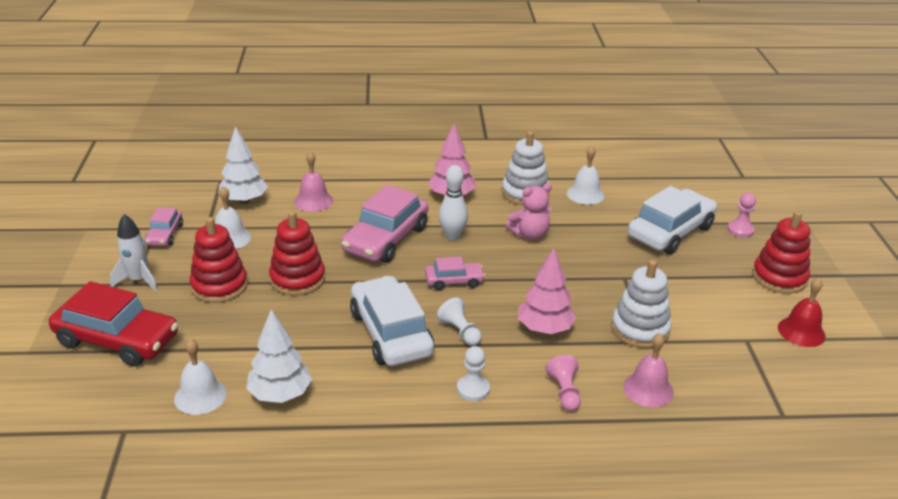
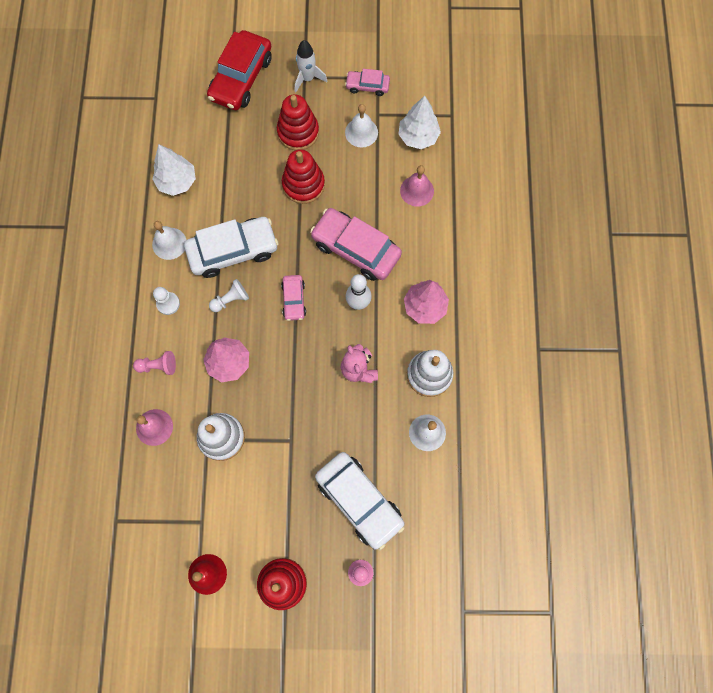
camera: 95 degrees right, 40 degrees up
(200, 396) = (181, 135): white bell -> white bell (169, 243)

